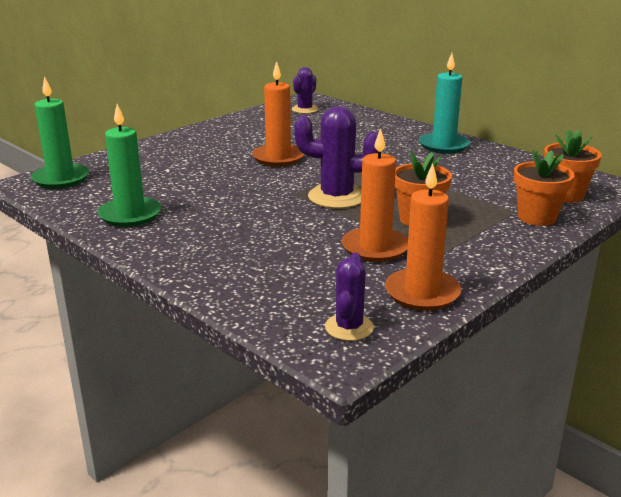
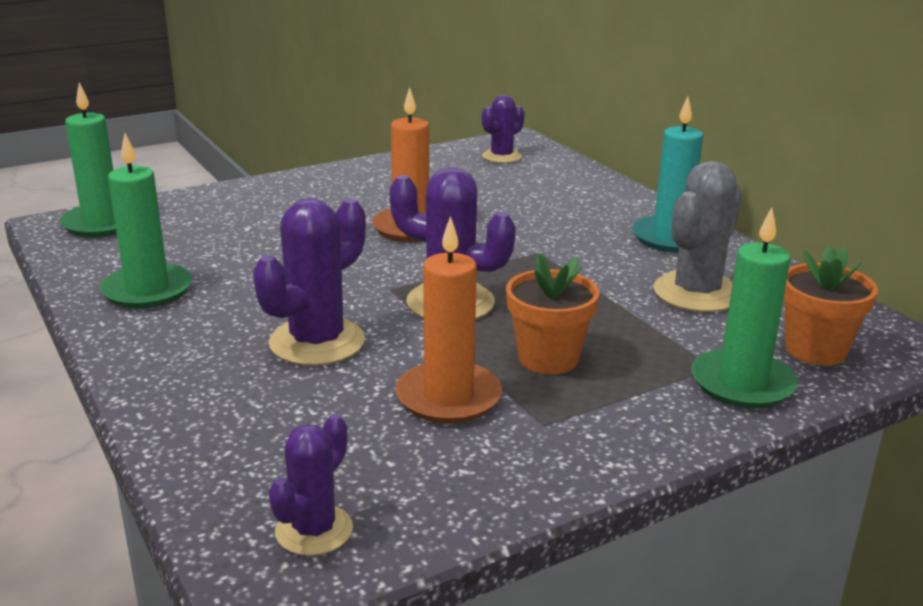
camera: 15 degrees right, 0 degrees up
(269, 229) = (317, 342): none -> purple cactus
(422, 293) = (467, 489): orange candle -> none
(479, 173) = (696, 293): none -> grey cactus
(537, 217) = (742, 383): orange flower pot -> green candle

